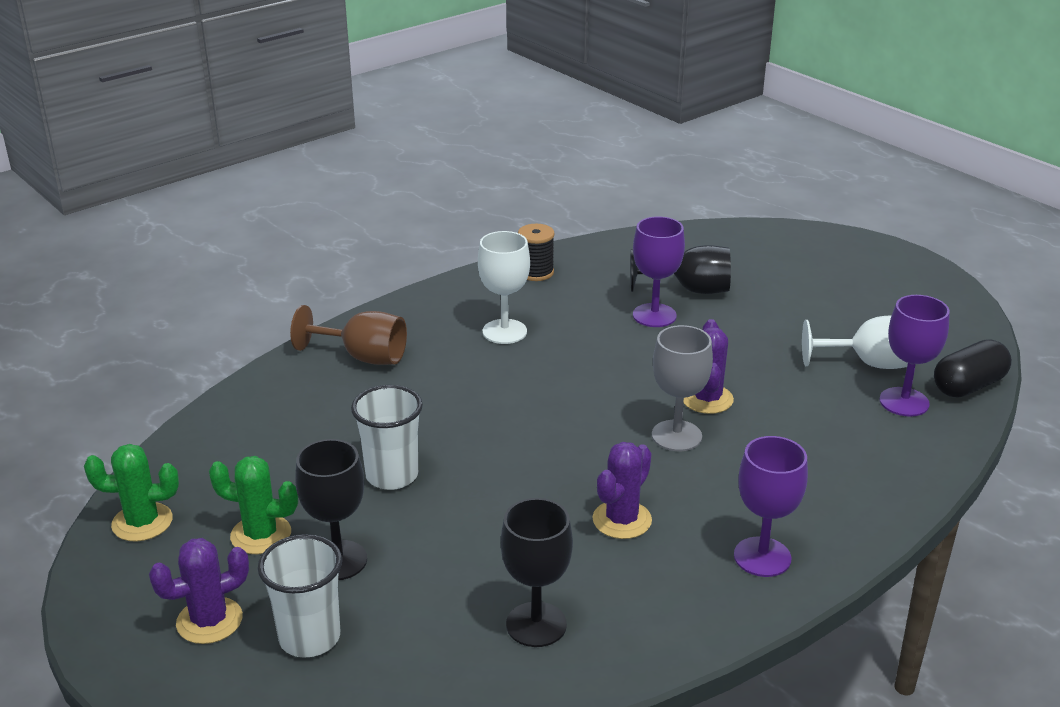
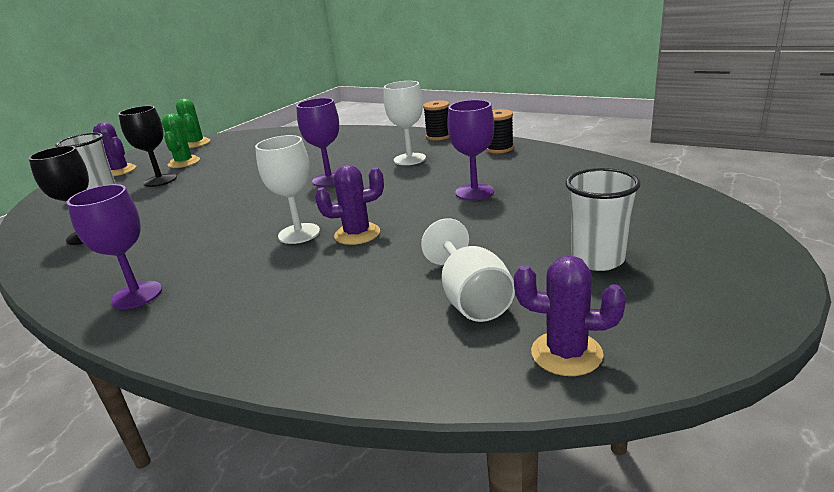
camera: 75 degrees right, 5 degrees down
(363, 357) = (355, 139): brown goblet -> none
(392, 475) = (236, 172): white cup -> white cup (597, 259)
(437, 296) = (438, 136): none -> black spool
(622, 520) = (190, 237): purple cactus -> purple cactus (566, 353)
(676, 436) = (299, 233): grey goblet -> white goblet
(691, 290) = (532, 195): black goblet -> none
(904, 402) = (403, 331): purple goblet -> purple goblet (329, 180)
(968, 386) = (468, 375): black capsule -> none

